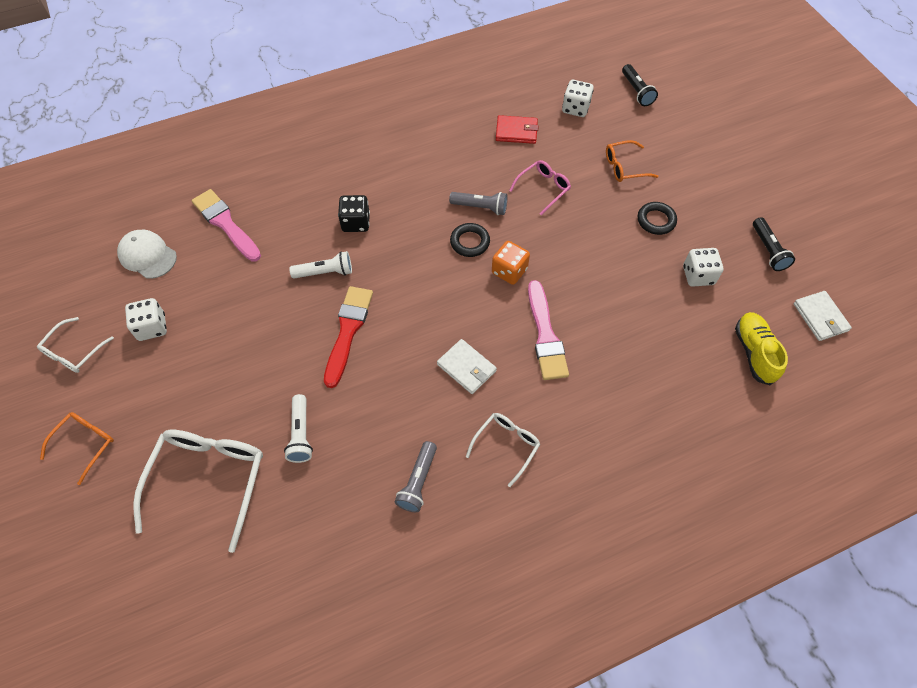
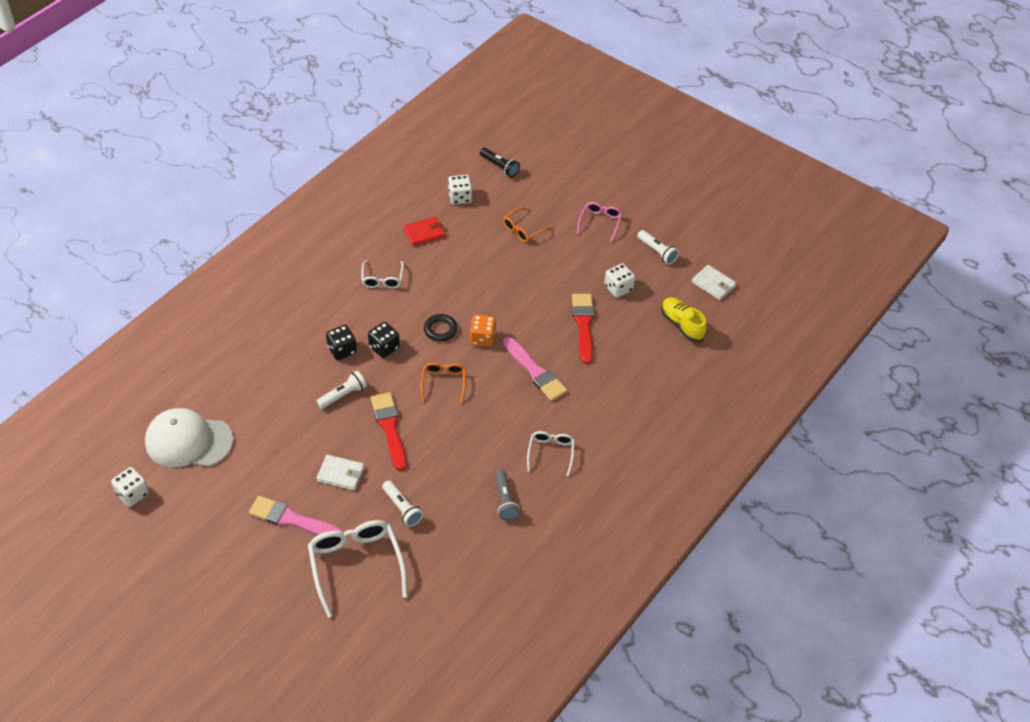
camera: 30 degrees left, 10 degrees down
(74, 351) = (183, 531): white glasses -> white glasses (382, 279)
(85, 444) = (244, 585): orange glasses -> orange glasses (443, 383)
(147, 255) = (188, 441): white cap -> white cap, size x1.58
(152, 327) = (233, 488): white dice -> white dice (132, 494)
(226, 224) = (236, 392): pink brush -> pink brush (292, 519)
(399, 237) = (384, 347): none -> black dice
(466, 368) = (492, 416): white wallet -> white wallet (341, 474)
(480, 207) = (432, 301): grey flashlight -> none
(543, 189) = (472, 269): pink glasses -> pink glasses (600, 223)
(633, 303) = (583, 325): none -> red brush
(656, 220) = (568, 261): black ring -> none
(768, 250) = (657, 252): black flashlight -> white flashlight

